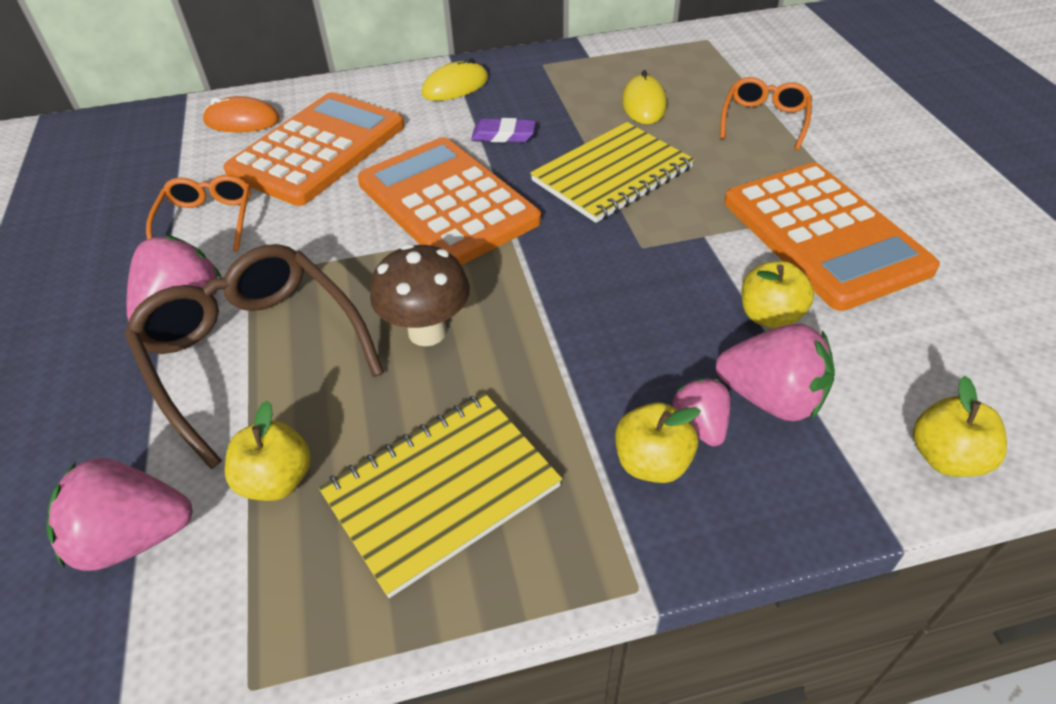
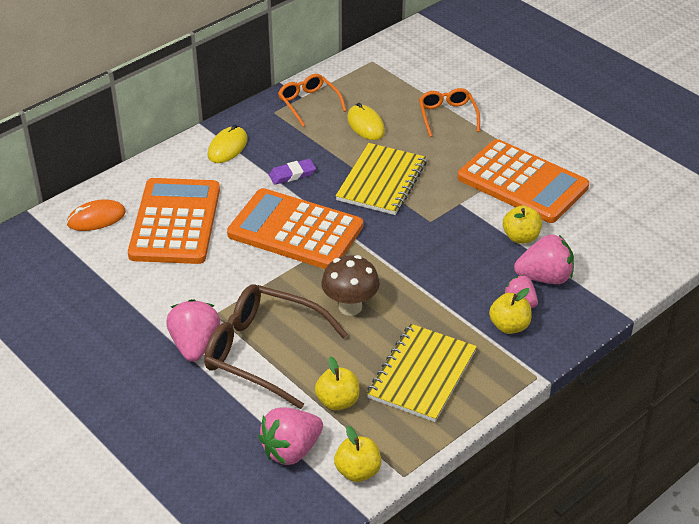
camera: 30 degrees left, 5 degrees down
(207, 221) = (151, 292): orange glasses -> orange glasses (309, 104)
(946, 457) = (633, 276): yellow apple -> yellow apple (358, 471)

